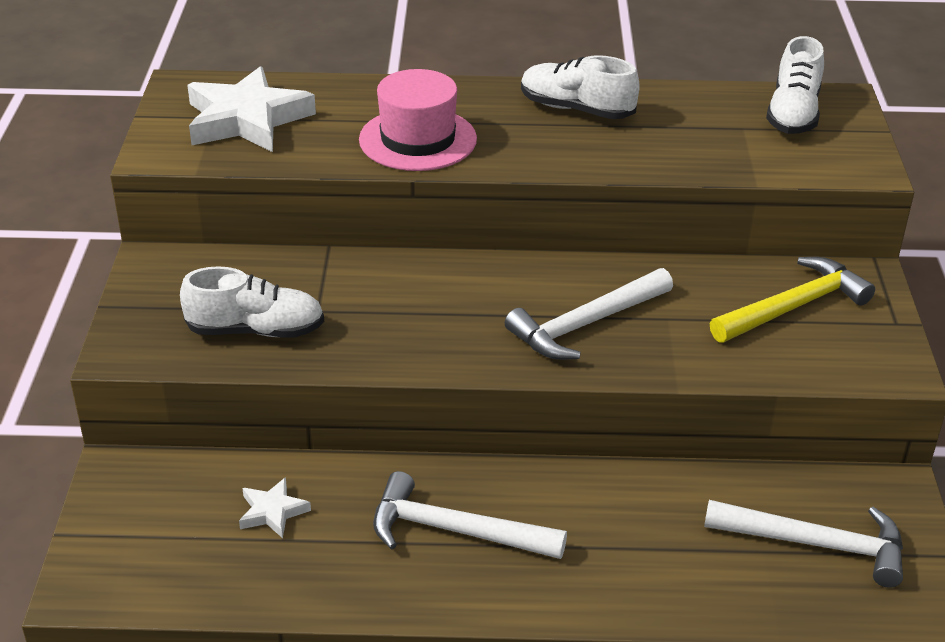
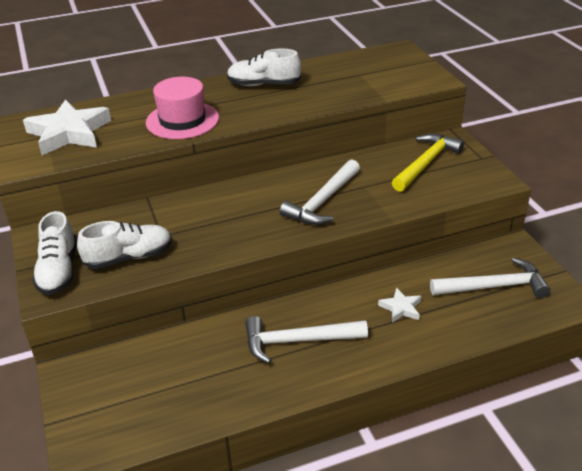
camera: 20 degrees left, 0 degrees up
(272, 512) = (182, 365): white star -> white star (401, 308)
(793, 114) = (380, 62): white shoe -> white shoe (59, 270)

